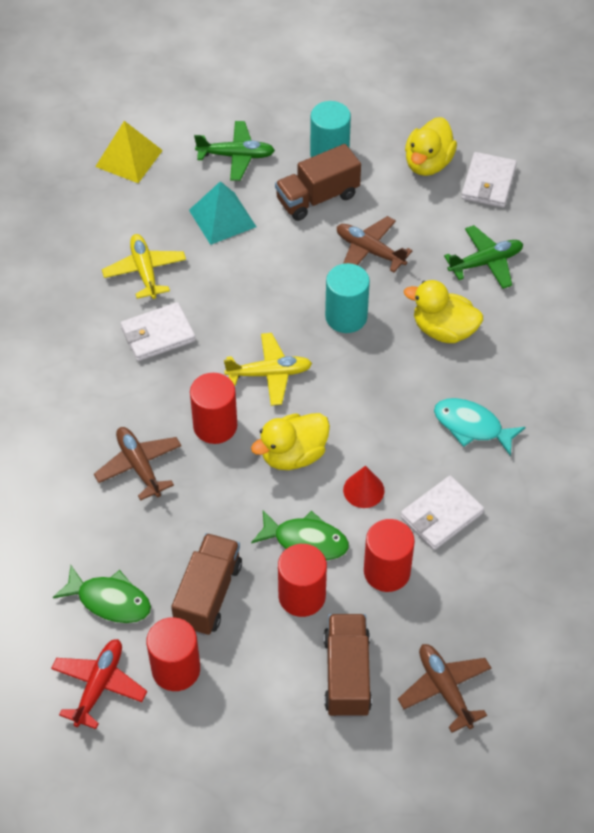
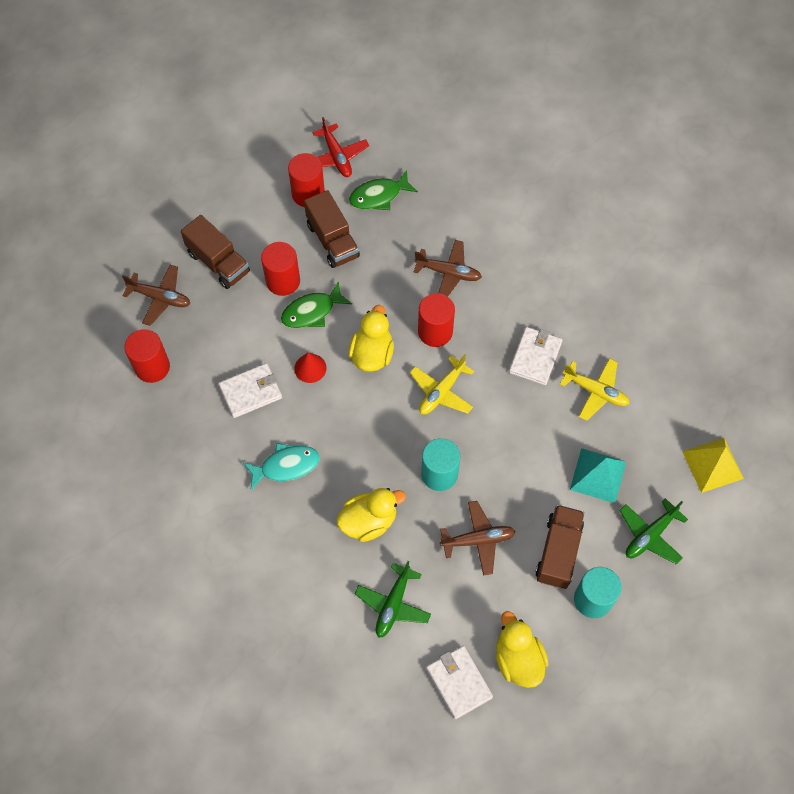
camera: 135 degrees right, 10 degrees up
(387, 571) = (250, 333): red cylinder -> red cylinder (152, 367)
(441, 515) = (251, 392): white wallet -> white wallet turned 60 degrees clockwise

